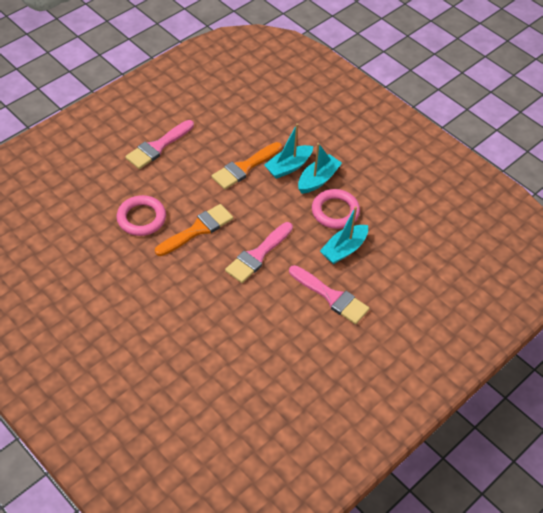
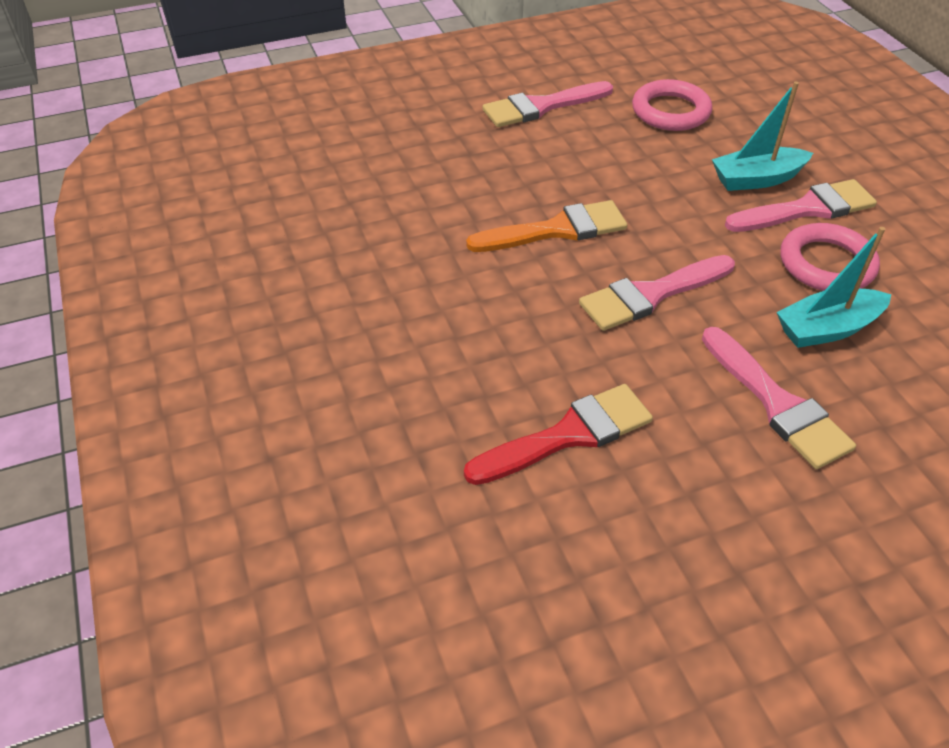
camera: 25 degrees right, 5 degrees down
(141, 218) = (468, 191): pink ring -> pink ring (670, 111)
(244, 167) = (676, 163): orange brush -> none
(245, 343) = (568, 435): none -> red brush
(318, 179) = (806, 209): turquoise boat -> pink brush

